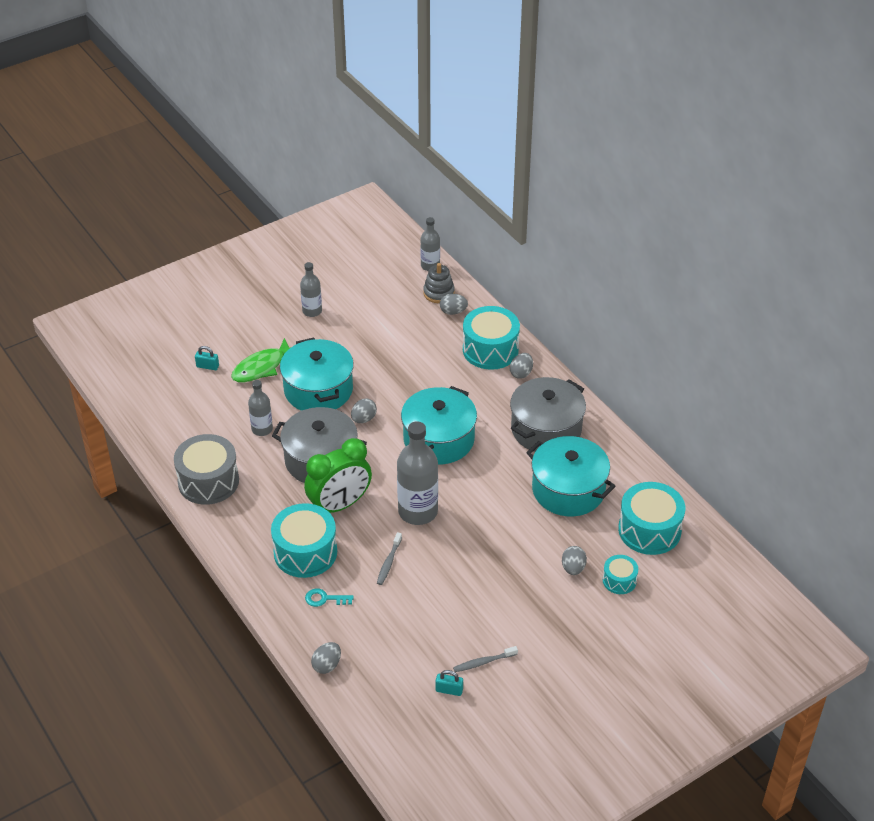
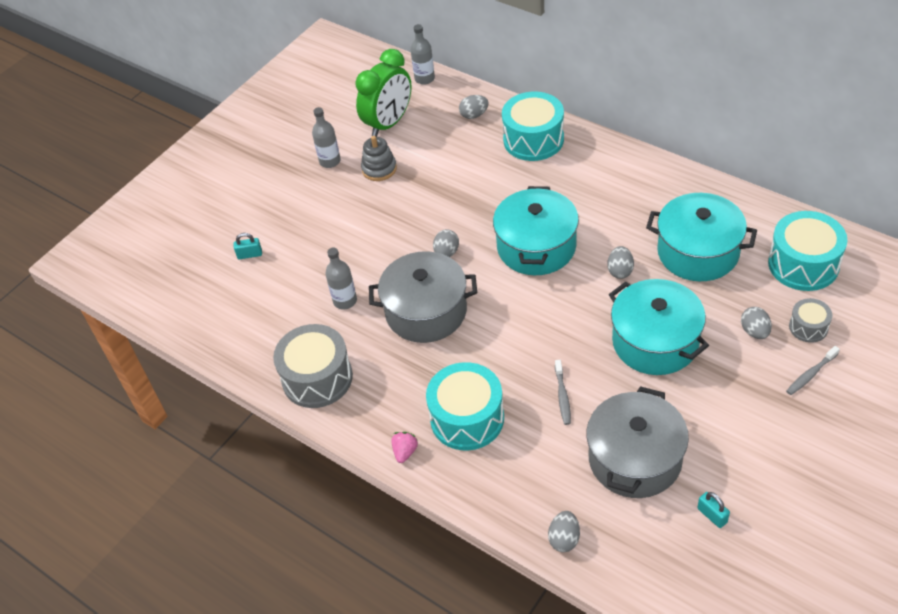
camera: 15 degrees left, 5 degrees up
(244, 560) = (405, 452): none -> pink strawberry
(262, 367) = (309, 236): green fish -> none
(318, 390) = (382, 239): turquoise pot -> turquoise pot (655, 342)
(325, 599) = (518, 463): turquoise key -> none
(339, 505) = (474, 353): green clock -> green clock (389, 123)
(418, 511) = (560, 330): grey bottle -> none
(439, 293) = (449, 102): grey stacking toy -> grey stacking toy (379, 169)
(449, 690) = (712, 515): turquoise padlock -> turquoise padlock turned 60 degrees clockwise
(483, 662) = (728, 469): grey toothbrush -> grey toothbrush (810, 374)
(521, 373) = (578, 152): grey egg -> grey egg (620, 271)
(546, 429) = (637, 199): grey pot -> grey pot (635, 459)
(619, 580) = (808, 327): turquoise drum -> grey drum

